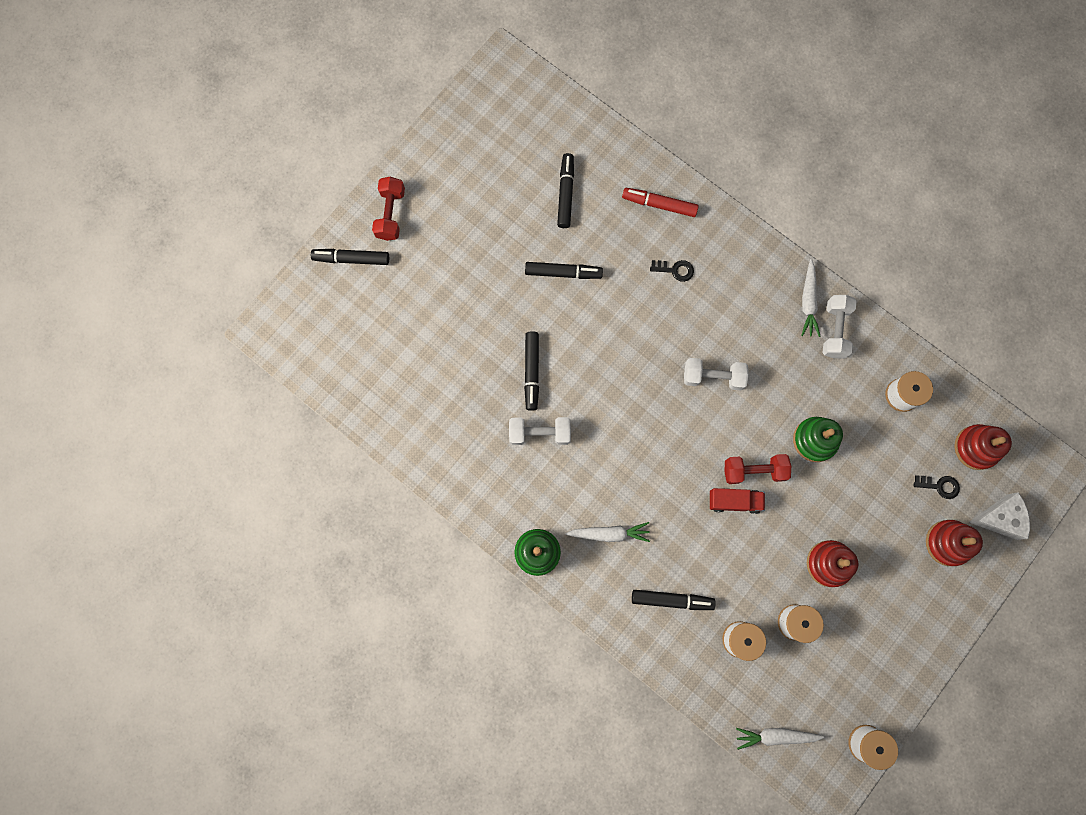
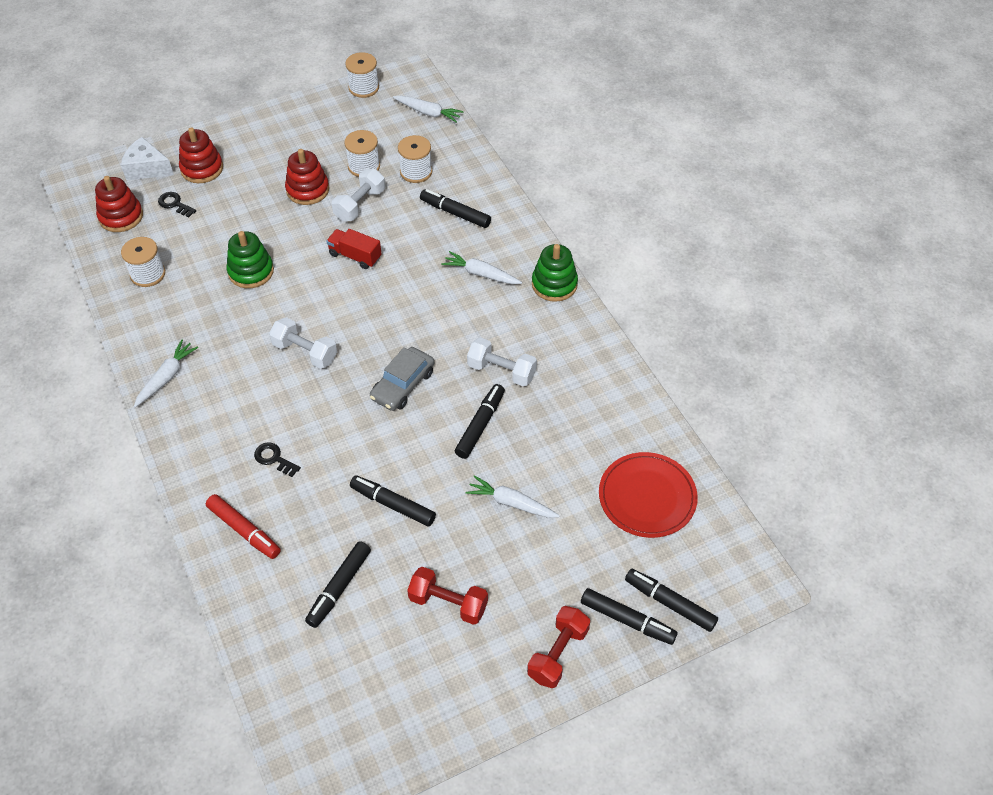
camera: 155 degrees left, 25 degrees down
(326, 285) = (670, 603): none -> black marker
(373, 365) = (647, 497): none -> red plate
(475, 314) = (511, 503): none -> white carrot
(614, 382) = (403, 385): none -> grey car
(754, 470) = (321, 270): red dumbbell -> red dumbbell (448, 603)
(835, 330) = (162, 344): white dumbbell -> white dumbbell (360, 204)

